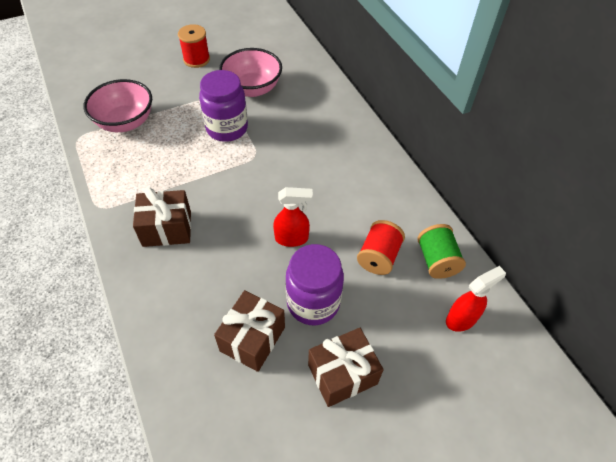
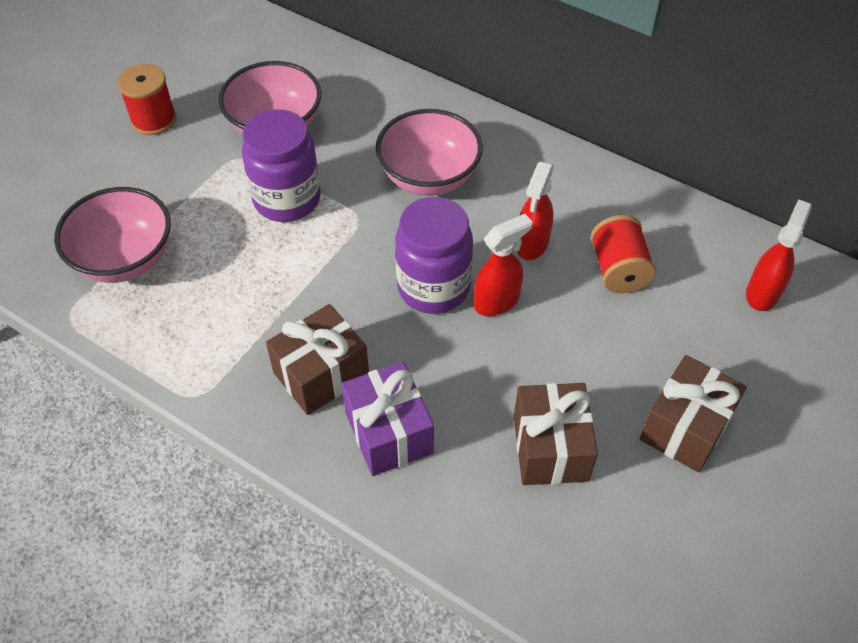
camera: 30 degrees left, 0 degrees up
(174, 279) = (389, 432): none -> purple gift
(311, 151) = (429, 177): none -> pink bowl
(313, 303) = (586, 365): purple jar -> purple jar (433, 287)
(339, 216) = (532, 244): none -> red spray bottle
(436, 260) = (686, 240): green spool -> none

